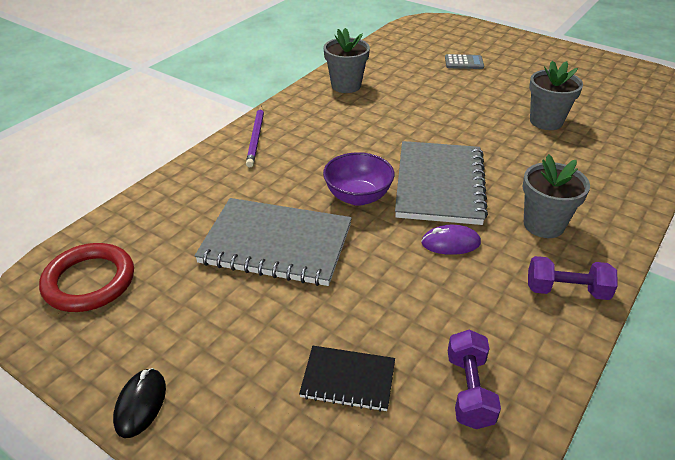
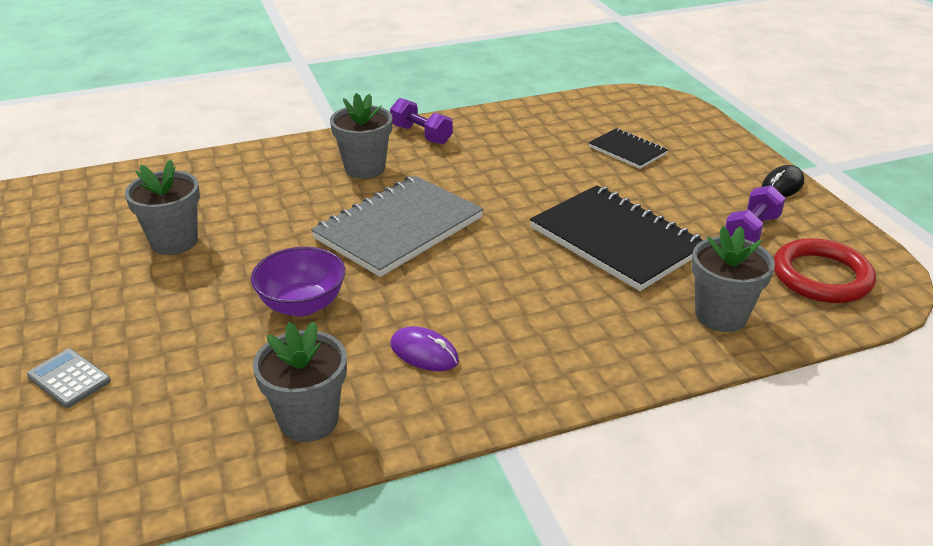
camera: 145 degrees left, 5 degrees down
(166, 213) = (720, 315): none -> grey flower pot
(256, 138) = (543, 376): purple pencil -> none
(276, 244) = (616, 240): grey notebook -> black notebook
(358, 196) = (493, 250): purple bowl -> purple bowl (302, 305)
(450, 243) = (459, 185): purple mouse -> purple mouse (424, 353)
(469, 390) = (554, 124): purple dumbbell -> purple dumbbell (751, 231)

